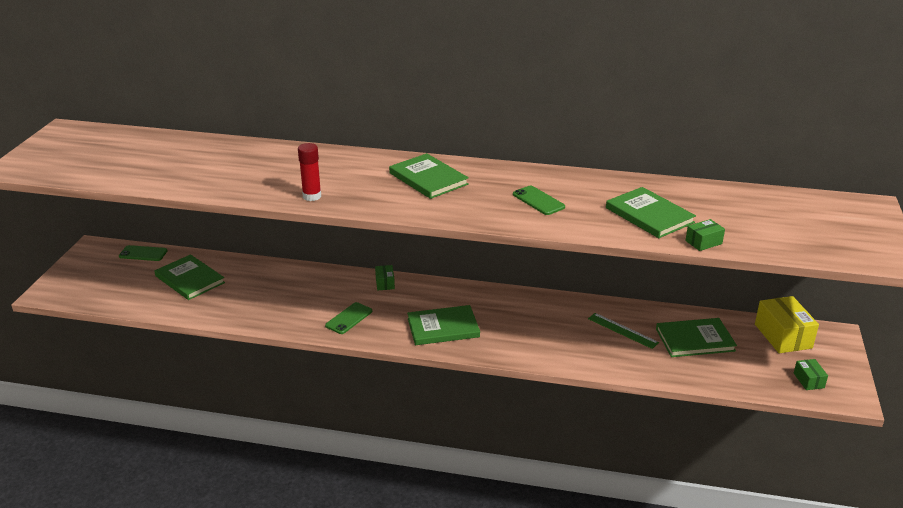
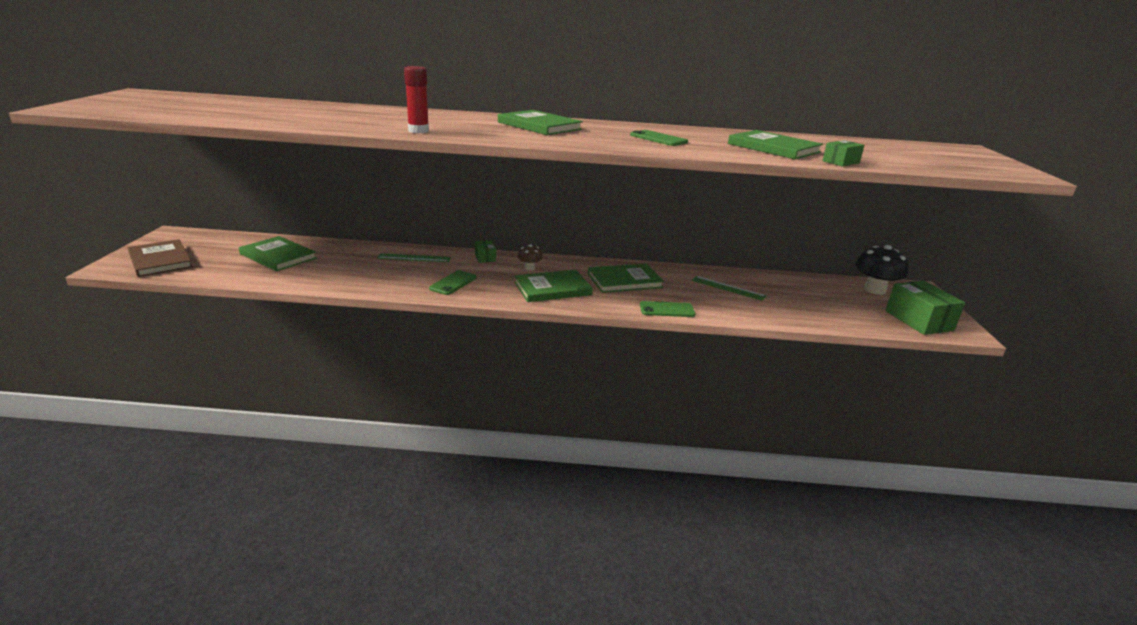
camera: 10 degrees left, 5 degrees down
(87, 284) = (160, 260): none -> brown book
(143, 253) = (227, 238): green phone -> green phone (667, 310)
(316, 283) = (414, 258): none -> green ruler
(426, 298) = (529, 268): none -> brown mushroom
(695, 340) = (798, 294): green book -> green book (624, 281)
(783, 336) = (874, 290): yellow box -> black mushroom
(808, 380) = (918, 320): green box -> green box, size x1.96

